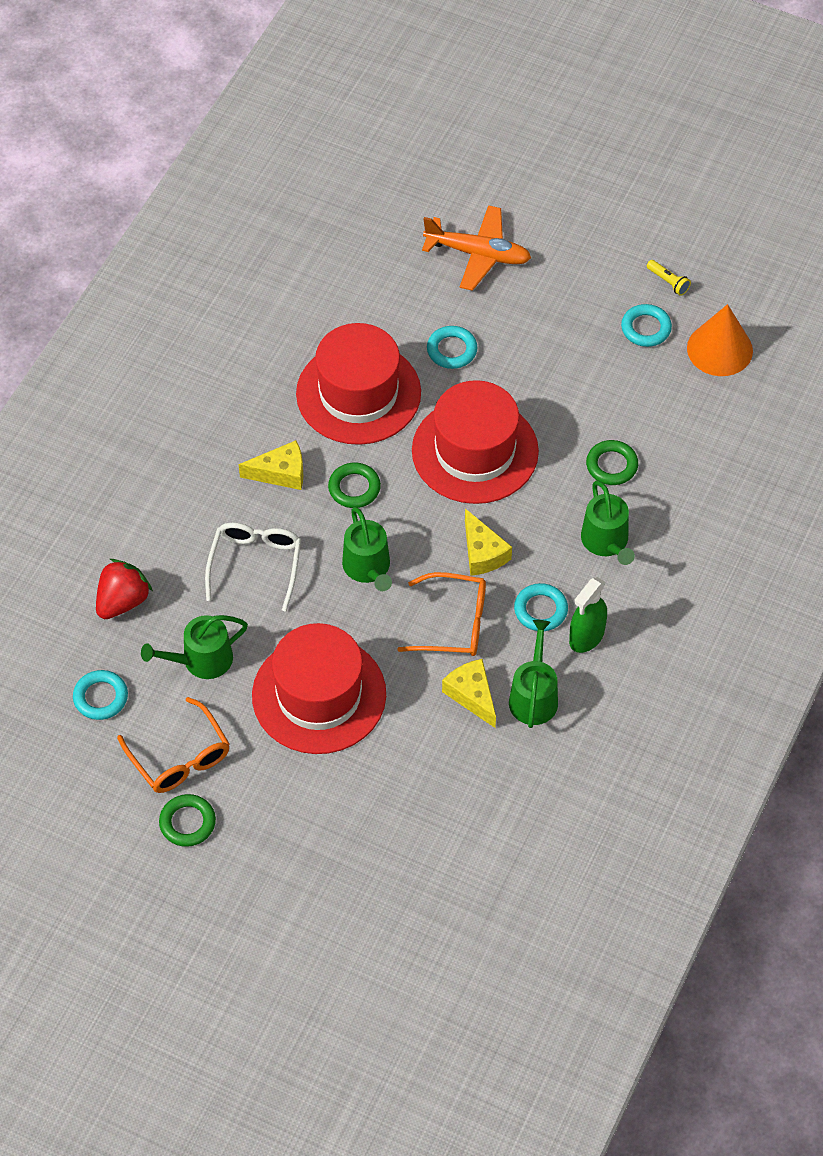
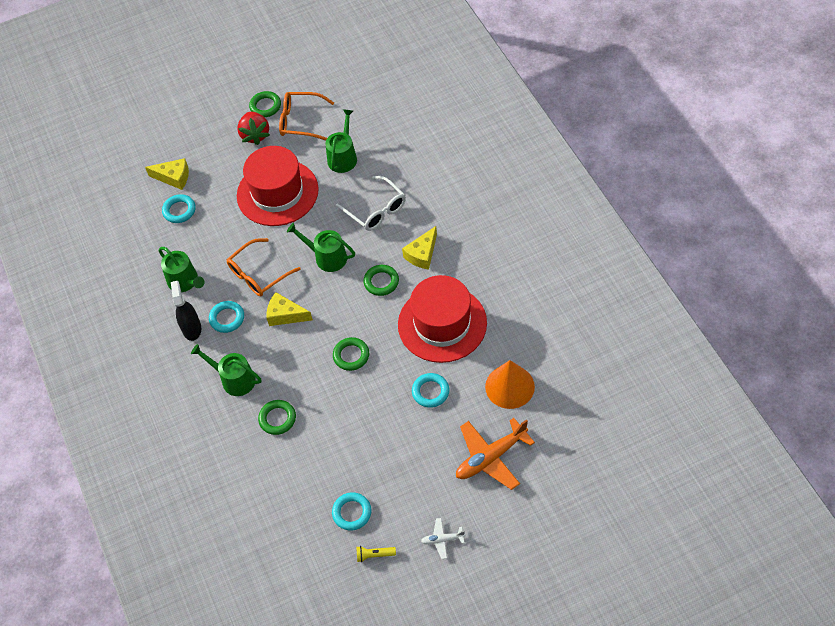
camera: 135 degrees right, 0 degrees up
(100, 697) = (362, 108): turquoise ring -> turquoise ring (179, 210)
(122, 601) = (407, 144): red strawberry -> red strawberry (255, 135)
(472, 695) = (213, 255): yellow cheese -> yellow cheese (174, 177)
(475, 451) = (351, 355): red hat -> green ring
(586, 637) = (192, 328): green spray bottle -> black spray bottle
(600, 239) = (442, 540): none -> white plane
(719, 349) = (299, 544): orange cone -> orange cone (509, 386)

